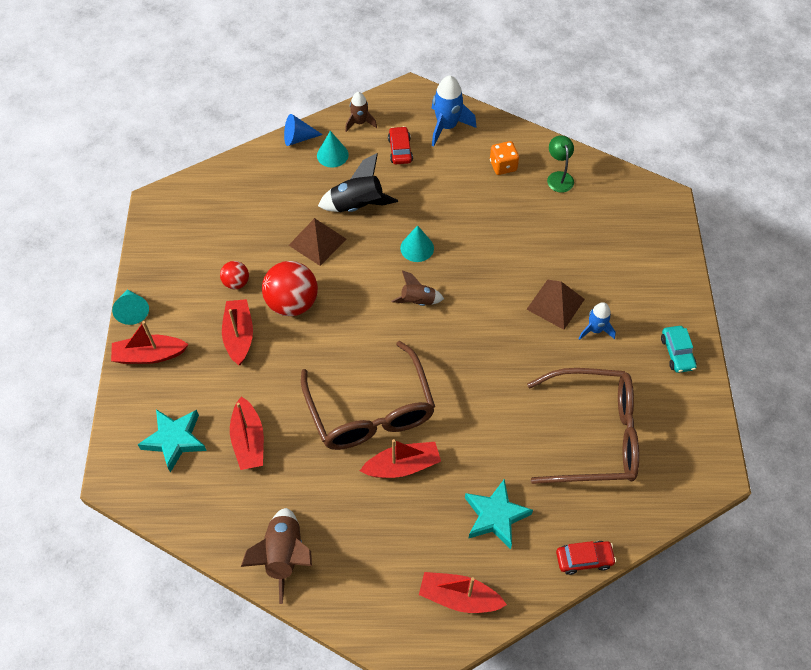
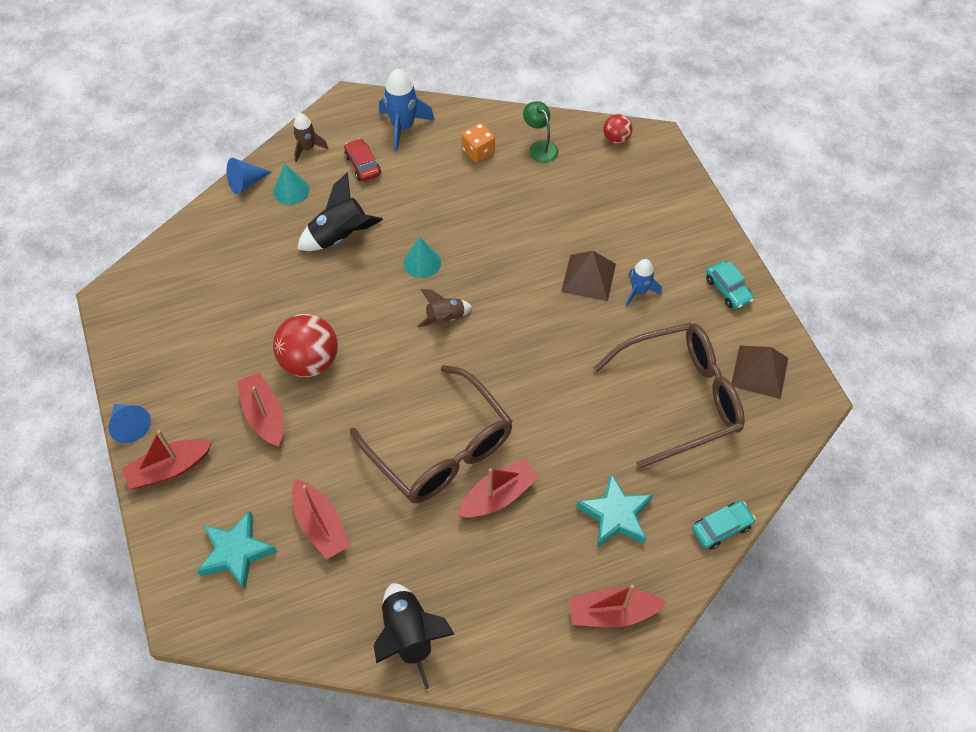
camera: 20 degrees left, 0 degrees up
(132, 311) = (130, 426): turquoise cone -> blue cone
(236, 283) = (238, 358): red ball -> red ball (616, 139)
(284, 555) = (409, 635): brown rocket -> black rocket
(317, 242) = (311, 287): brown pyramid -> brown pyramid (759, 371)
(584, 559) = (721, 528): red car -> turquoise car

